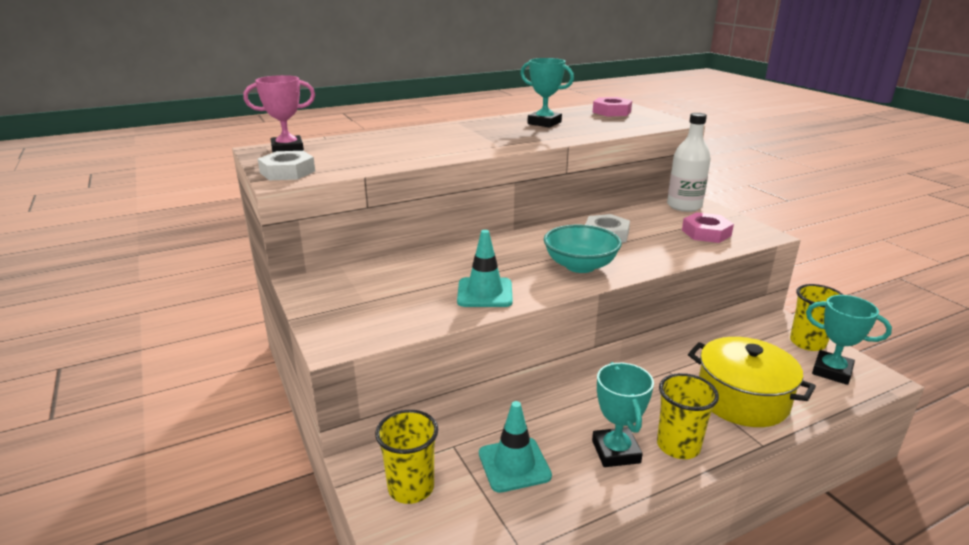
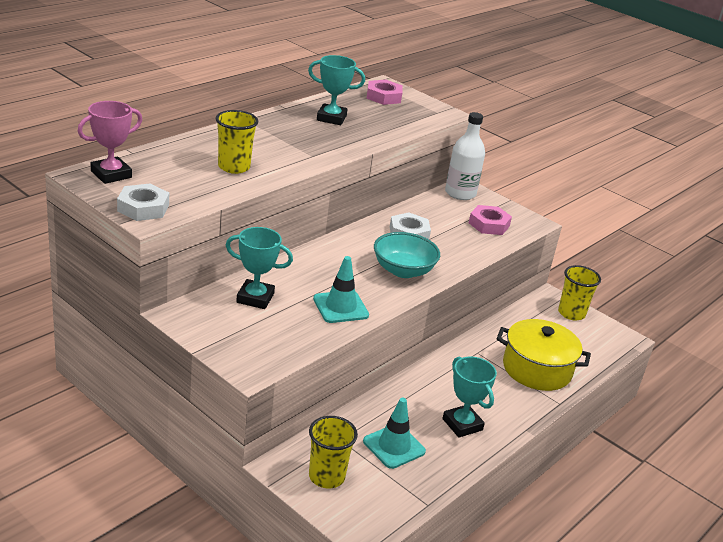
camera: 25 degrees left, 5 degrees up
(678, 446) = (503, 413): yellow cup -> yellow cup (234, 167)
(832, 371) = (593, 337): turquoise trophy -> turquoise trophy (255, 298)

